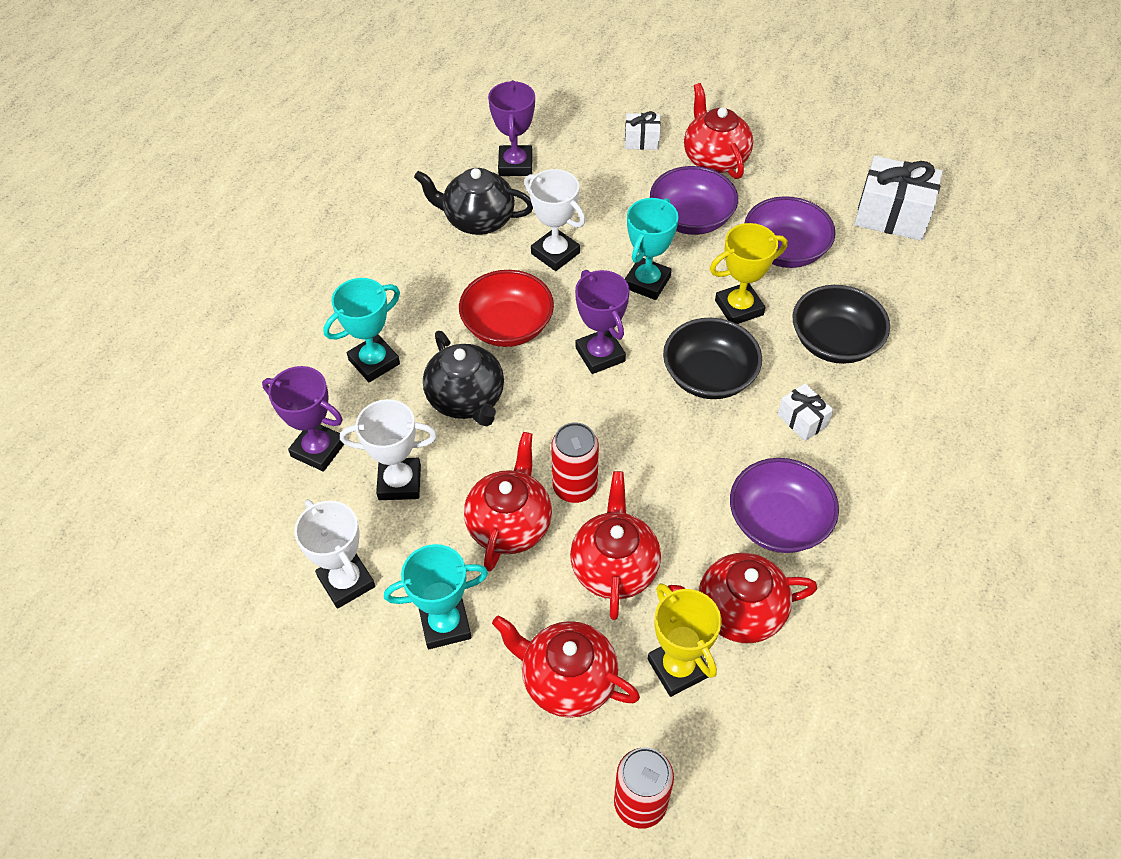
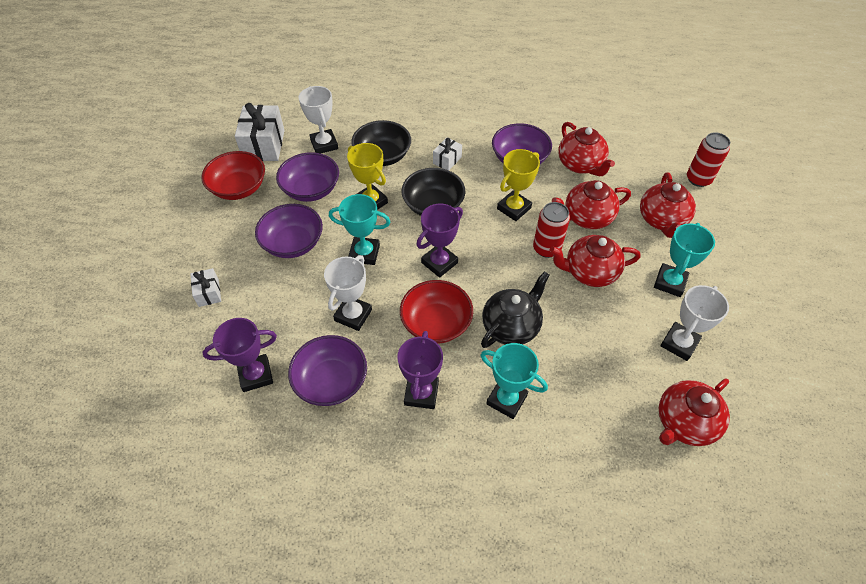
camera: 110 degrees left, 0 degrees up
(318, 449) = (599, 404): purple trophy -> purple trophy (421, 393)
(399, 482) = (595, 342): white trophy -> white trophy (324, 144)
(445, 624) = (670, 282): turquoise trophy -> turquoise trophy turned 60 degrees clockwise
(478, 220) = (331, 381): black teapot -> purple bowl
(678, 668) = (625, 180): yellow trophy -> yellow trophy (514, 208)
(714, 158) = (223, 243): red teapot -> red teapot (684, 423)
(809, 181) = (239, 188): none -> red bowl

